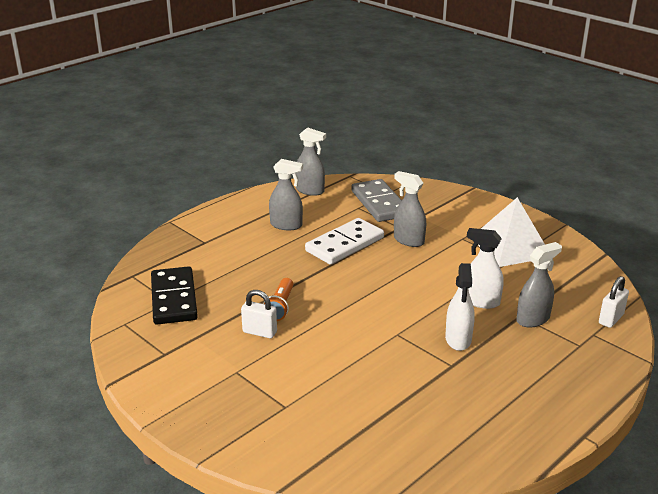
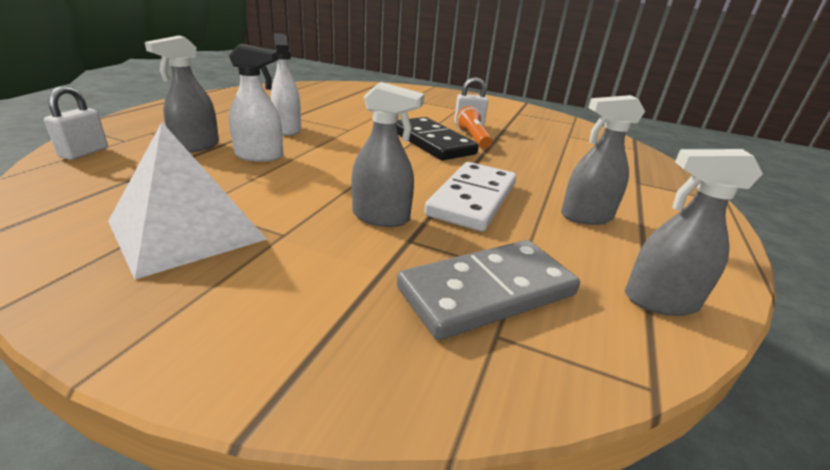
camera: 155 degrees right, 0 degrees up
(173, 299) = (569, 137): black domino -> black domino (432, 142)
(379, 203) = (487, 292): grey domino -> grey domino turned 75 degrees counterclockwise

